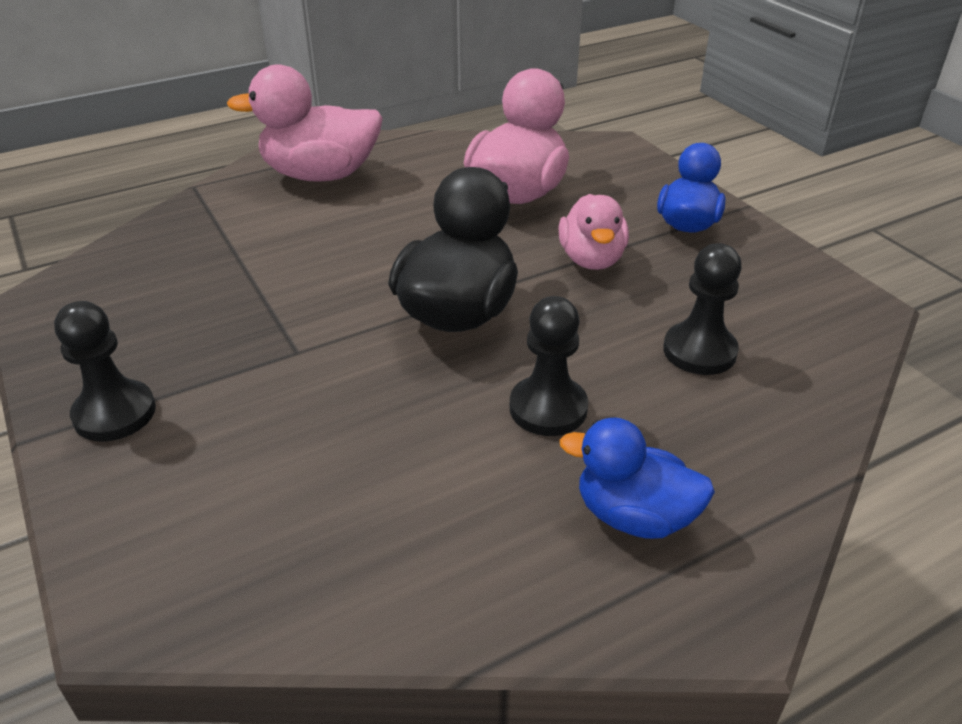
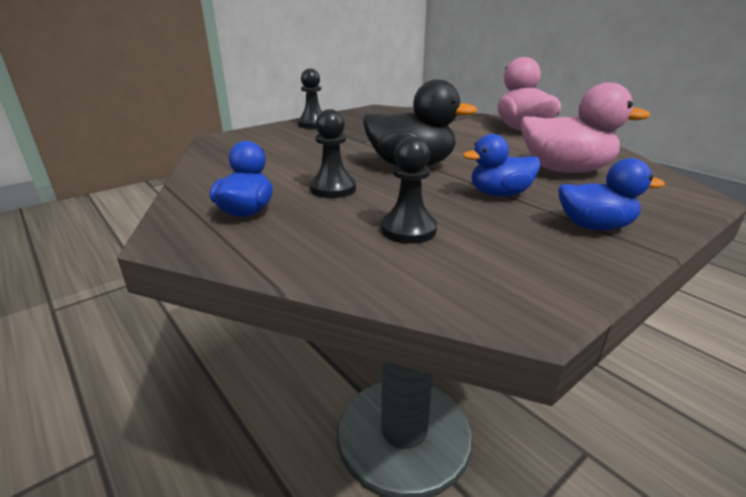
camera: 80 degrees right, 10 degrees down
(591, 259) = (499, 194): pink duck -> blue duck

